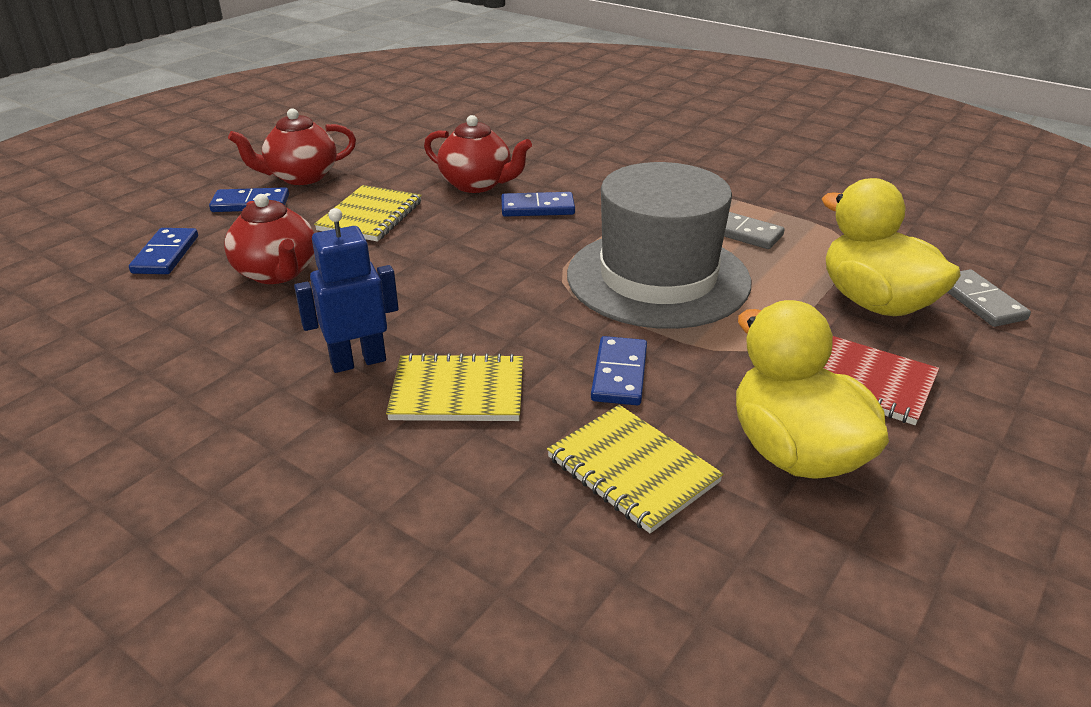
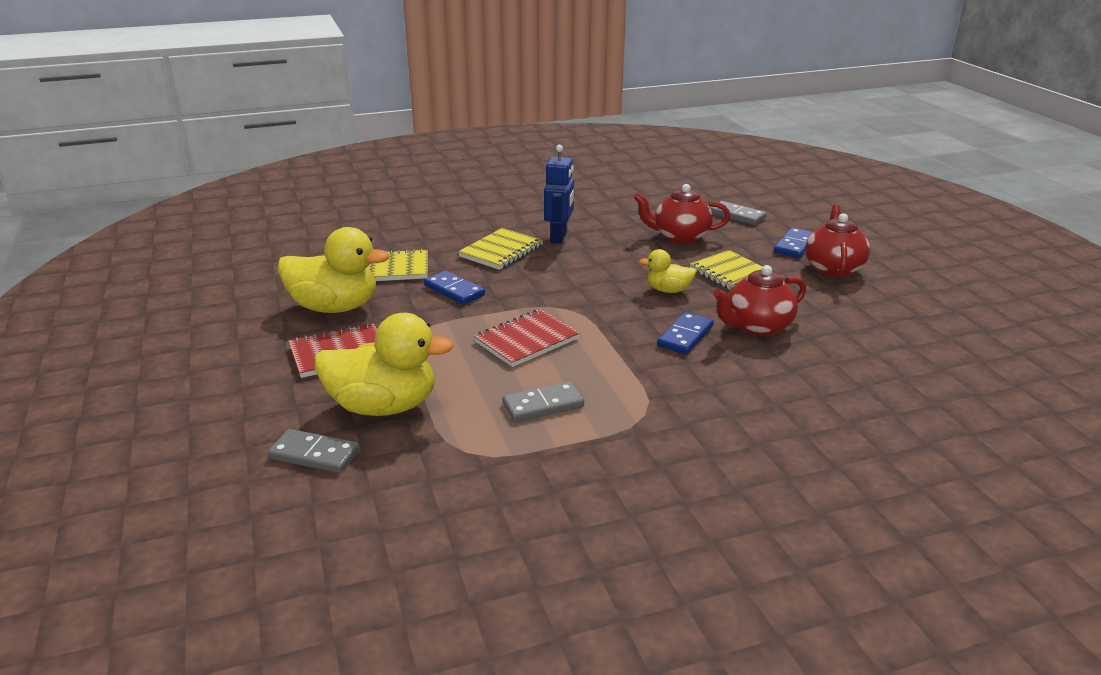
camera: 125 degrees right, 5 degrees down
(166, 254) = (737, 216): blue domino -> grey domino
(448, 240) = (668, 290): none -> yellow duck
(658, 278) = (526, 340): grey hat -> red notebook

